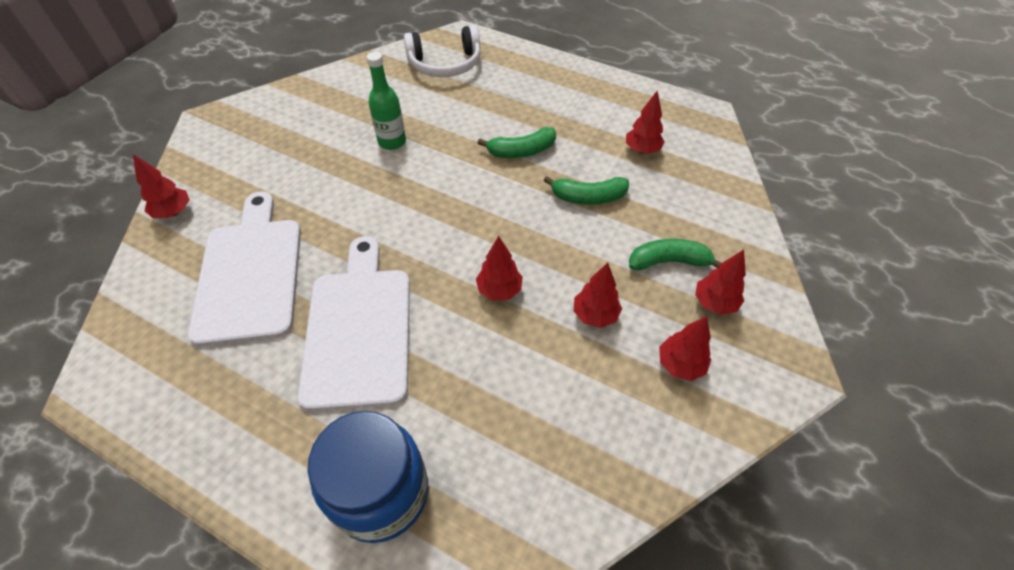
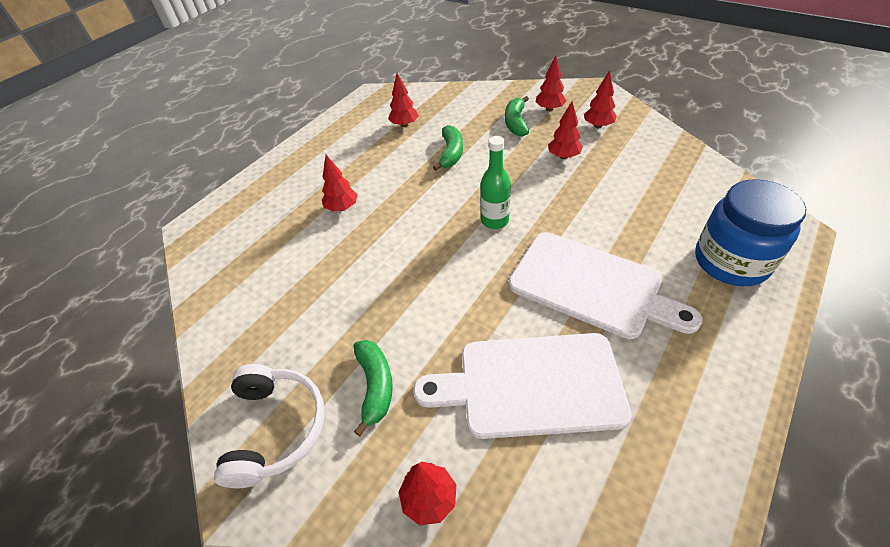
camera: 80 degrees left, 5 degrees down
(359, 329) = (591, 286): white cutting board -> white cutting board turned 150 degrees counterclockwise
(392, 142) = (352, 277): green bottle -> green bottle (494, 221)
(445, 64) = (238, 239): white headphones -> white headphones (276, 428)
(499, 290) = (544, 201): red tree -> red tree (342, 208)
(521, 151) = (390, 186): green banana -> green banana (375, 386)

